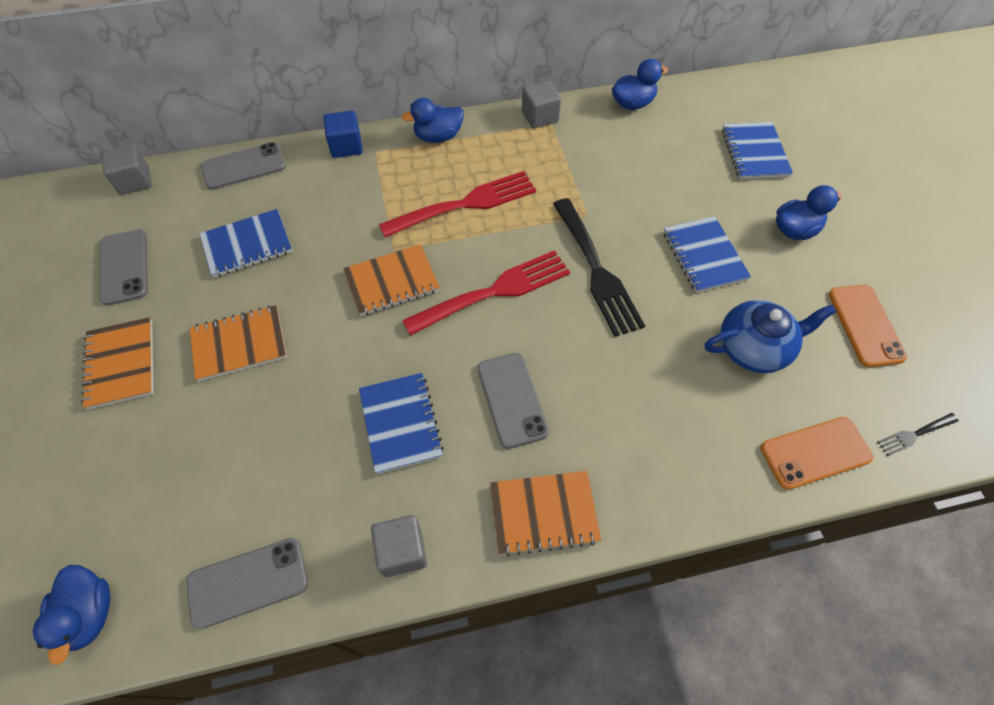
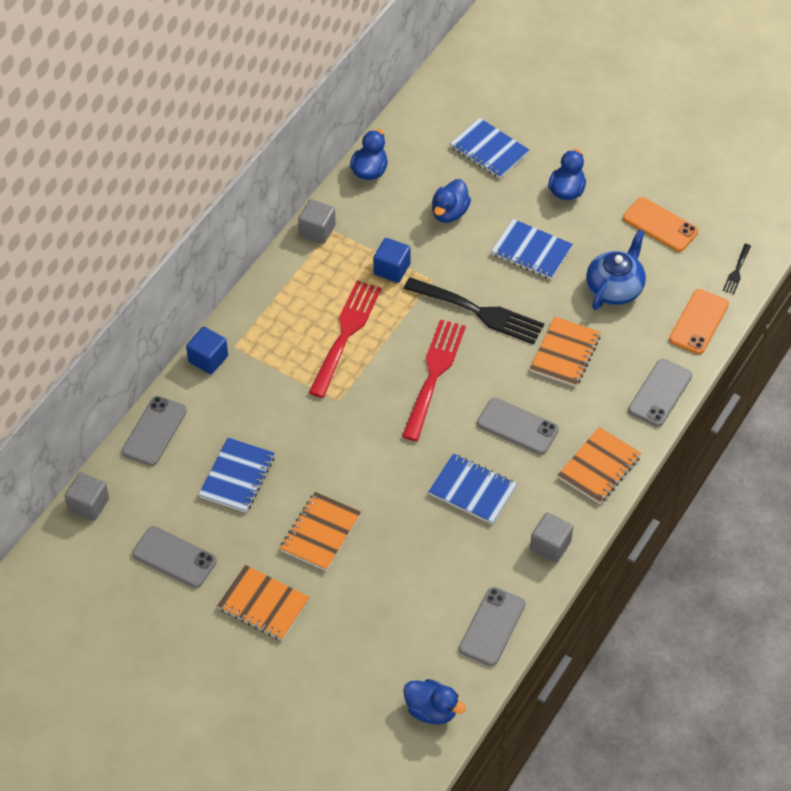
camera: 45 degrees left, 5 degrees down
(392, 282) = (364, 421): orange notebook -> orange notebook (565, 353)
(438, 137) = (264, 301): blue duck -> blue duck (449, 213)
(563, 183) = (392, 269): none -> blue cube
(693, 492) = (660, 393): none -> grey phone

